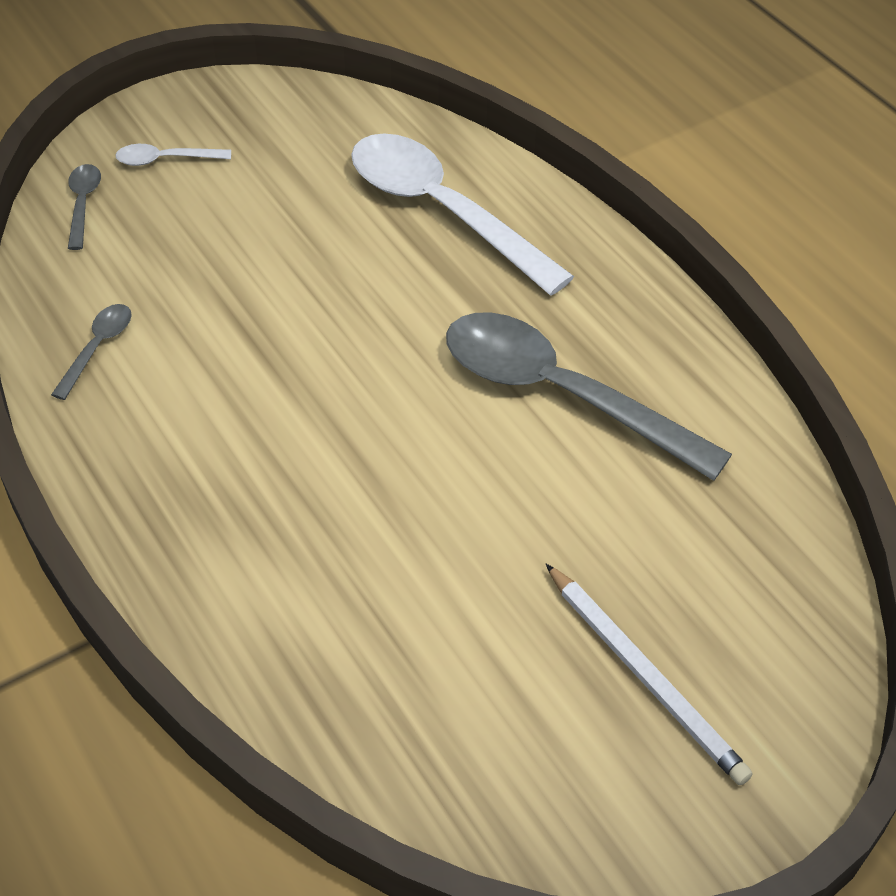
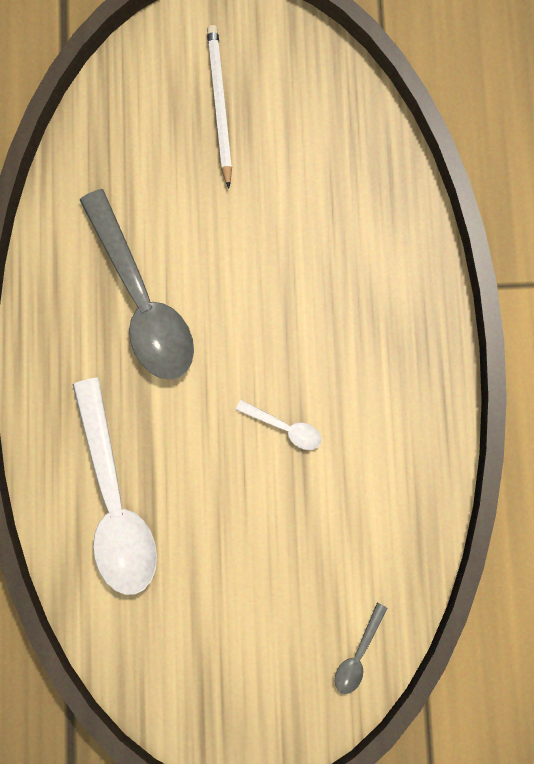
camera: 150 degrees left, 30 degrees up
(97, 348) = (402, 498): grey spoon -> none
(166, 160) = (279, 672): white spoon -> white spoon (285, 427)

